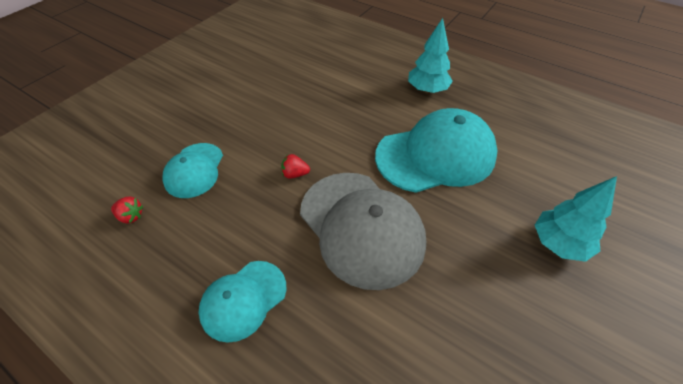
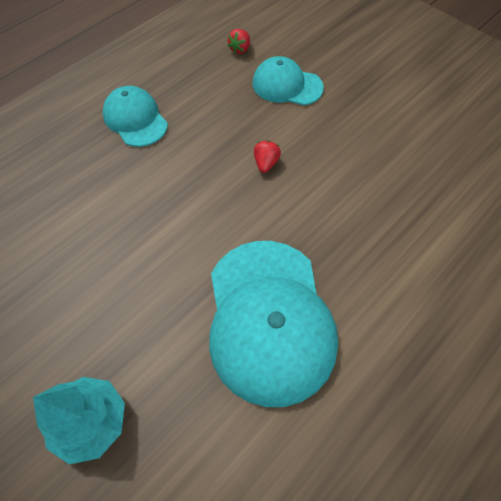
camera: 100 degrees right, 10 degrees up
(361, 227) = (180, 212): grey cap -> none
(427, 90) = (418, 352): turquoise tree -> none

